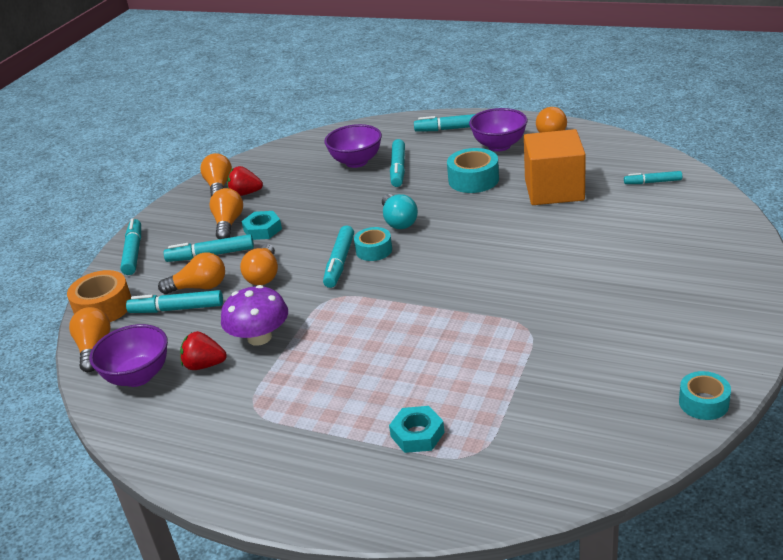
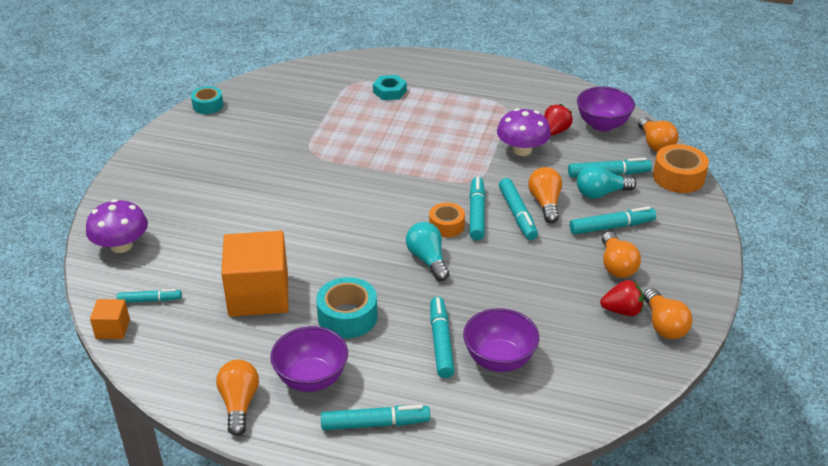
camera: 170 degrees right, 5 degrees up
(133, 252) = (698, 233): turquoise marker -> turquoise marker (517, 214)
(199, 287) = (601, 193): orange light bulb -> turquoise light bulb
(204, 365) = (555, 131): red strawberry -> red strawberry turned 60 degrees counterclockwise
(262, 230) = (573, 255): turquoise nut -> none
(374, 250) = (446, 226): turquoise tape -> orange tape
(673, 163) = (112, 329): none -> orange cube
(709, 221) = (121, 245): none -> purple mushroom

